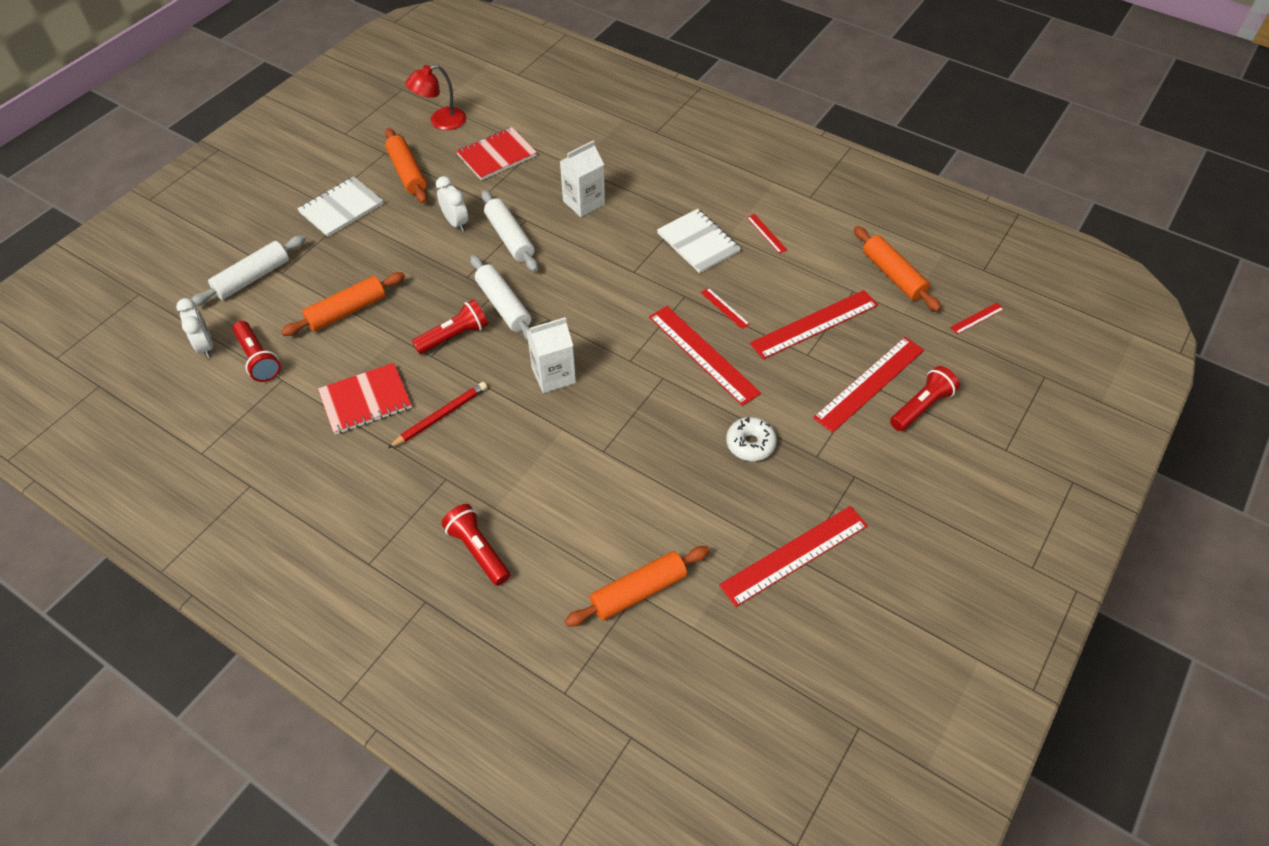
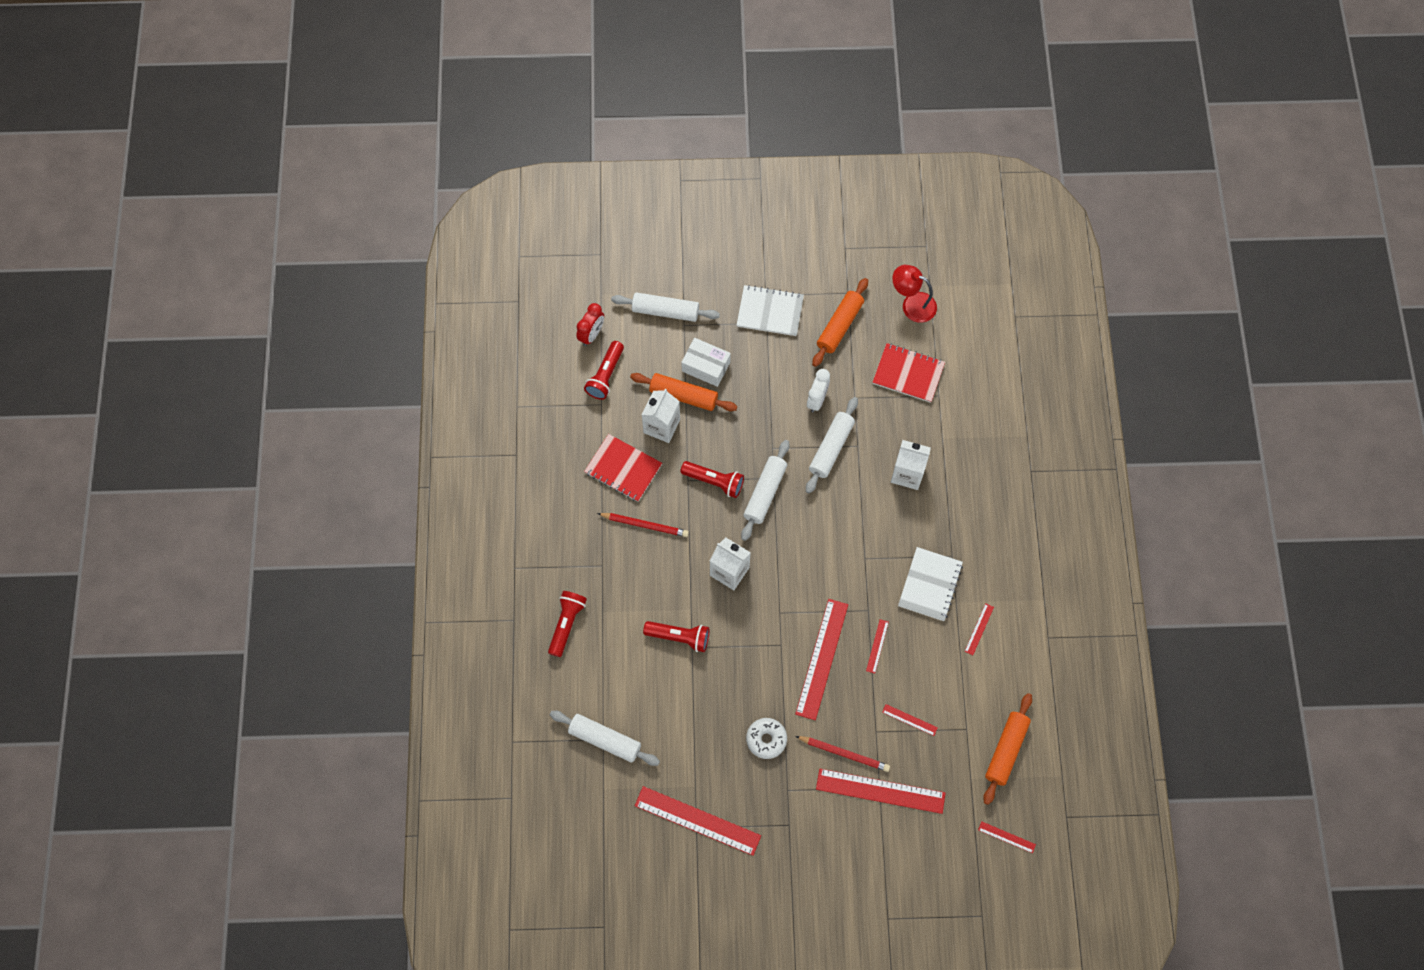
camera: 55 degrees right, 15 degrees up
(205, 346) = (591, 334): white clock -> red clock
(338, 279) = (706, 366): none -> white box
(357, 344) = (661, 426): none -> white carton
(638, 591) = (605, 740): orange rolling pin -> white rolling pin
(811, 390) = (844, 753): none -> red pencil
(814, 324) = (909, 720): red ruler -> red ruler, size x0.45
(921, 406) = (885, 839): red flashlight -> red flashlight (679, 637)

